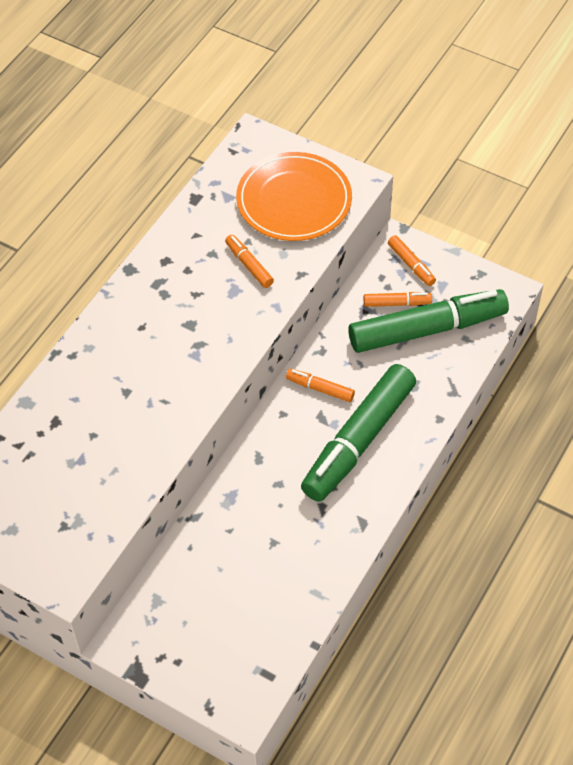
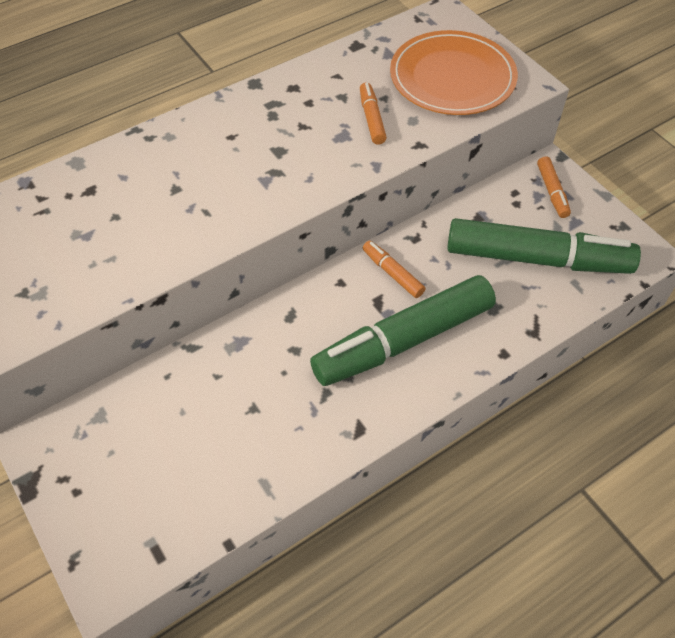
camera: 25 degrees right, 0 degrees up
(397, 303) = (518, 222): orange marker -> none

